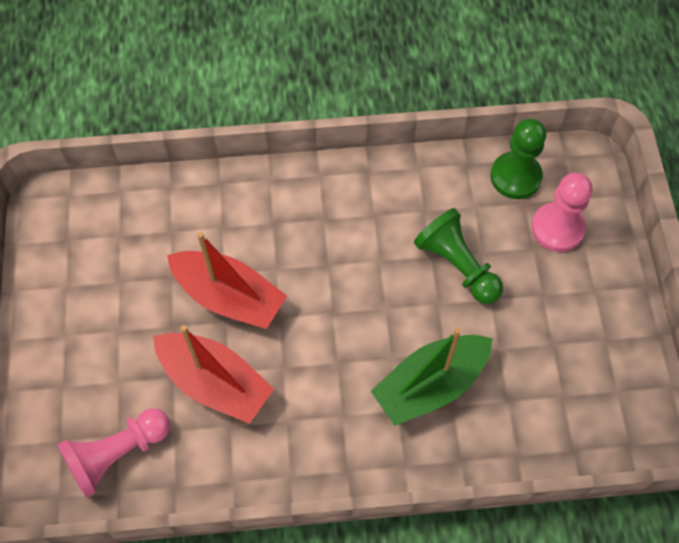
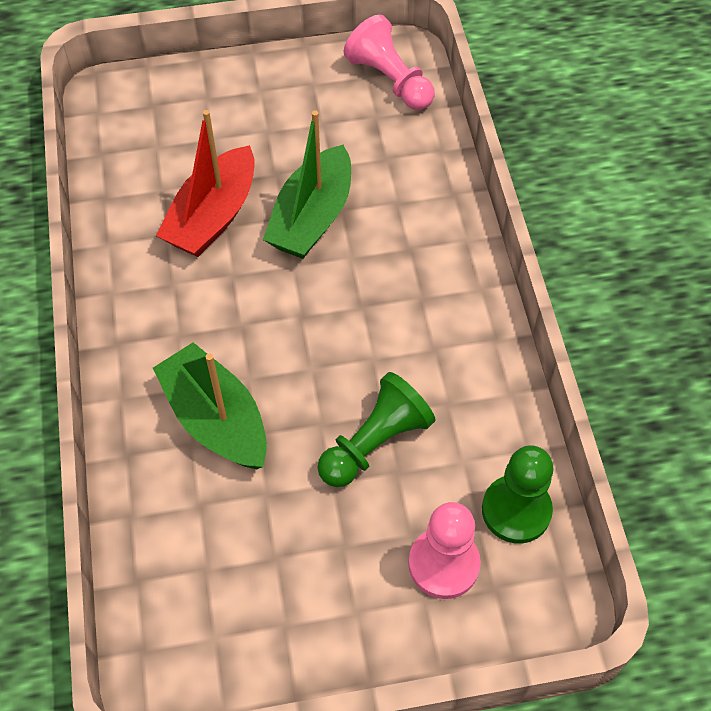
camera: 85 degrees right, 5 degrees down
(117, 454) = (137, 148): pink pawn -> pink pawn (390, 80)
(229, 297) = (312, 217): red boat -> green boat

